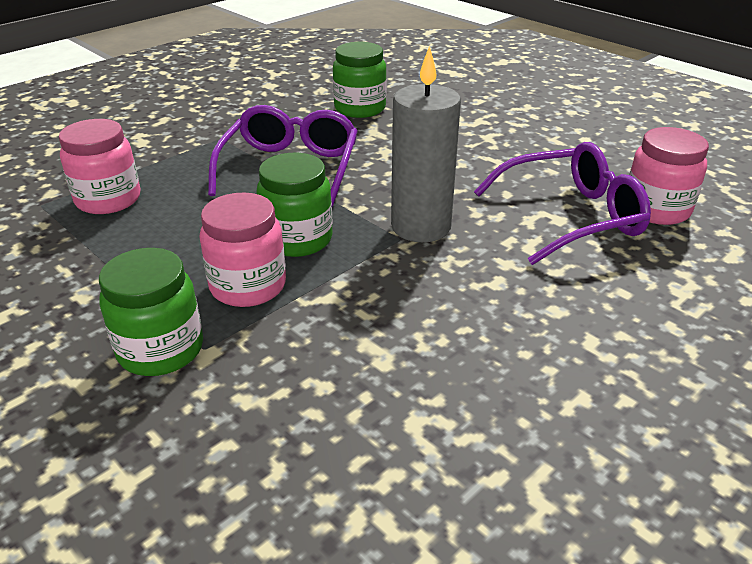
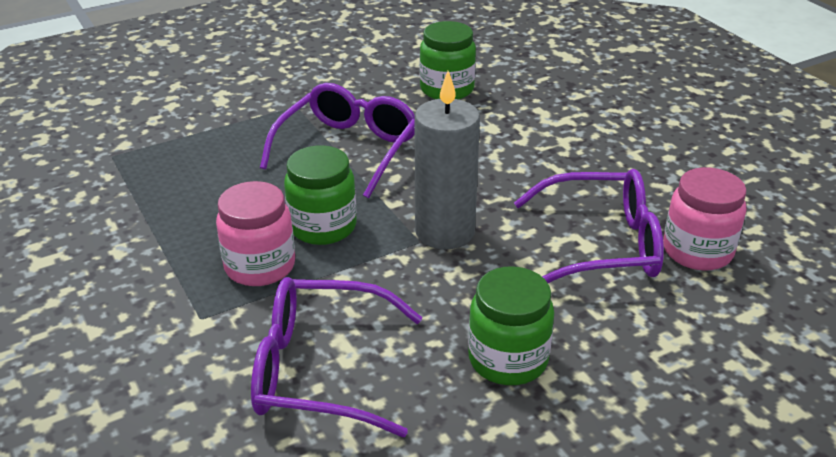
camera: 15 degrees right, 0 degrees up
(108, 200) = (171, 159): pink jar -> none
(161, 350) = (165, 313): green jar -> green jar (508, 359)
(362, 377) = (322, 370): none -> purple glasses

